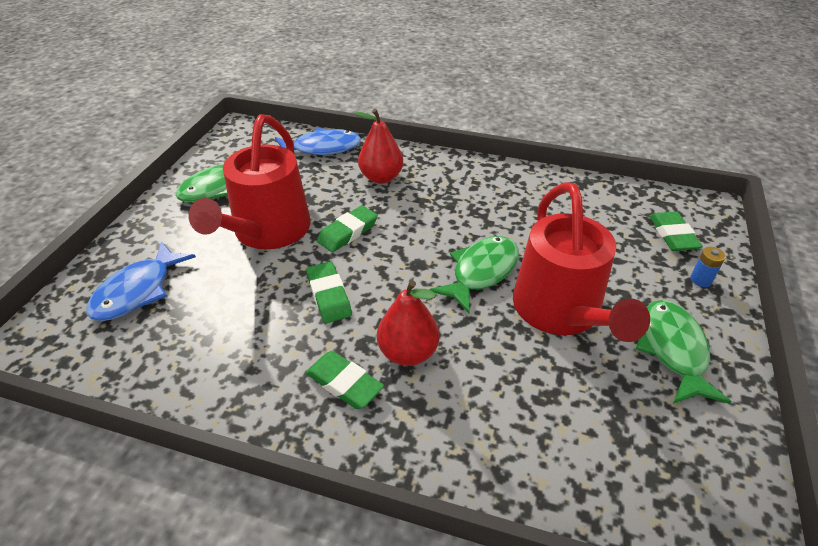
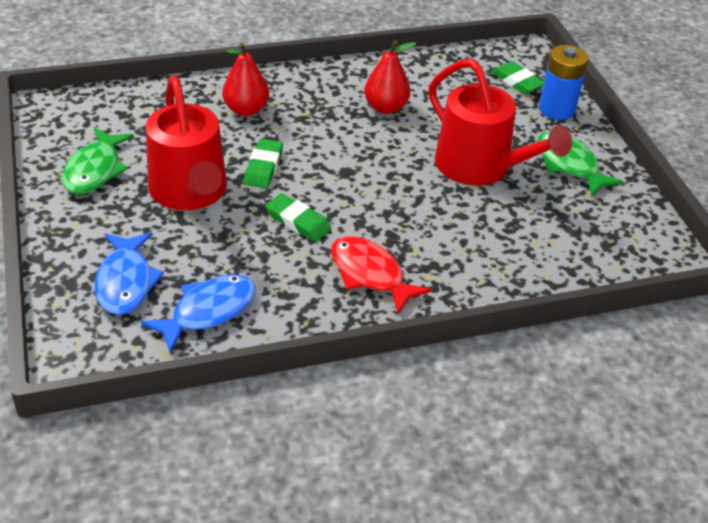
camera: 35 degrees left, 0 degrees up
(322, 148) = (159, 99): blue fish -> blue fish (208, 311)
(344, 383) = (370, 274): green eraser -> red fish
(408, 352) = (397, 236): red pear -> red pear (386, 107)
(481, 272) = (401, 160): green fish -> none
(701, 280) = (557, 109): blue battery -> blue battery, size x2.13

